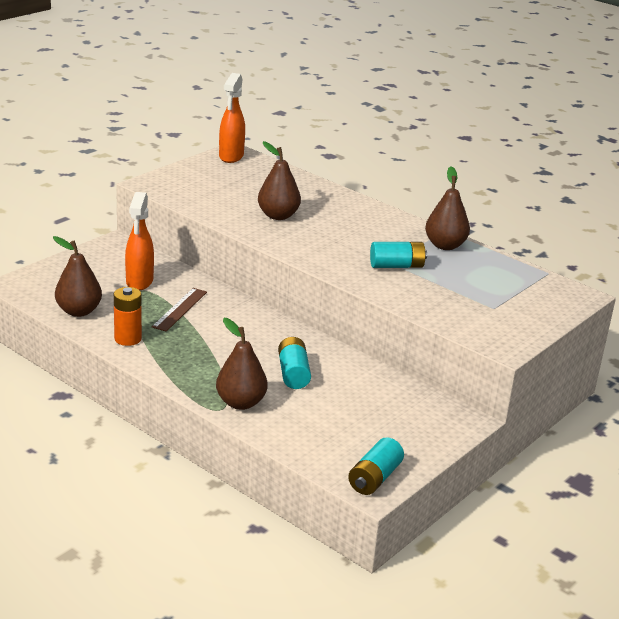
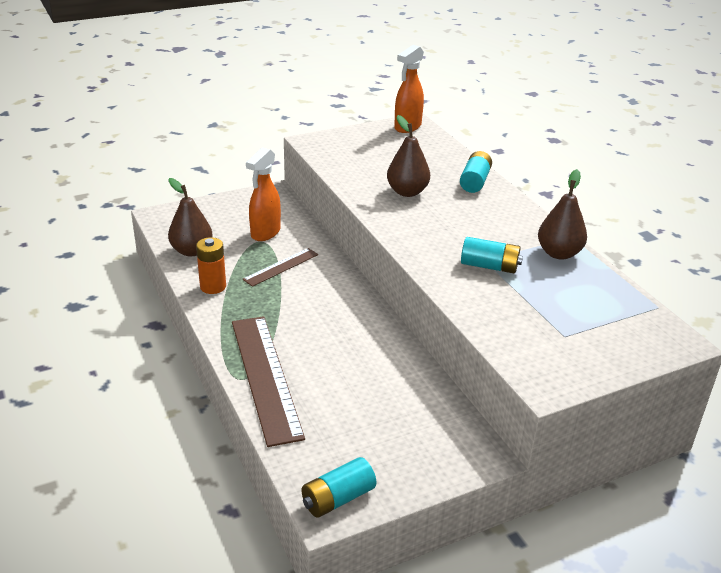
camera: 25 degrees right, 5 degrees up
(240, 403) = (265, 377): brown pear -> brown ruler
(293, 373) = (339, 357): turquoise battery -> turquoise battery (475, 181)

